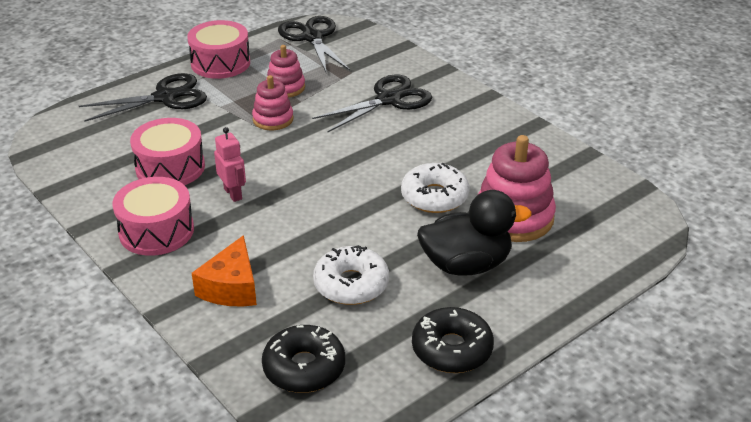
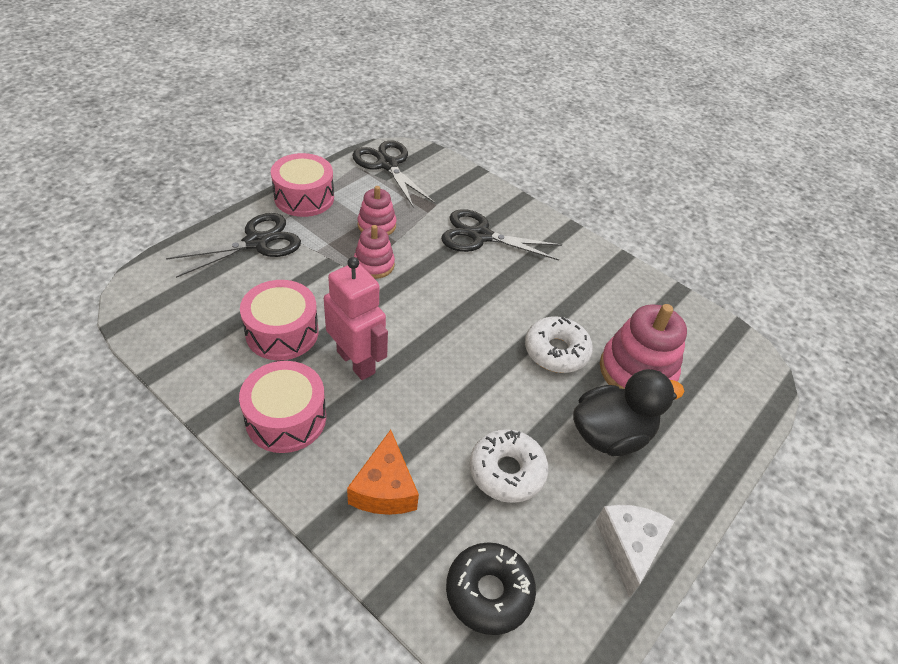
camera: 15 degrees left, 10 degrees up
(233, 193) = (356, 362): pink robot -> pink robot, size x1.72
(389, 100) = (480, 236): black scissors -> black scissors turned 120 degrees counterclockwise
(452, 349) = (629, 547): black donut -> white cheese

